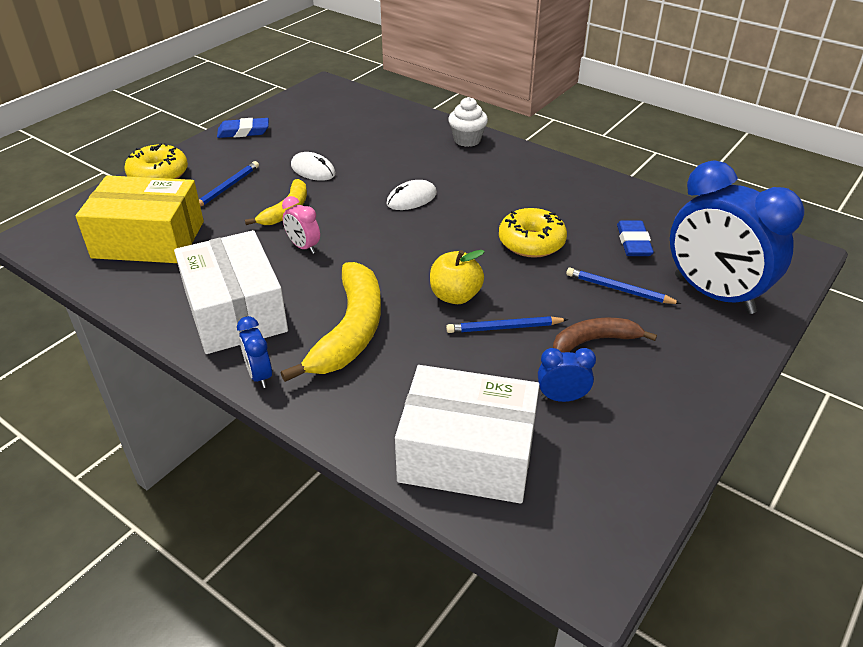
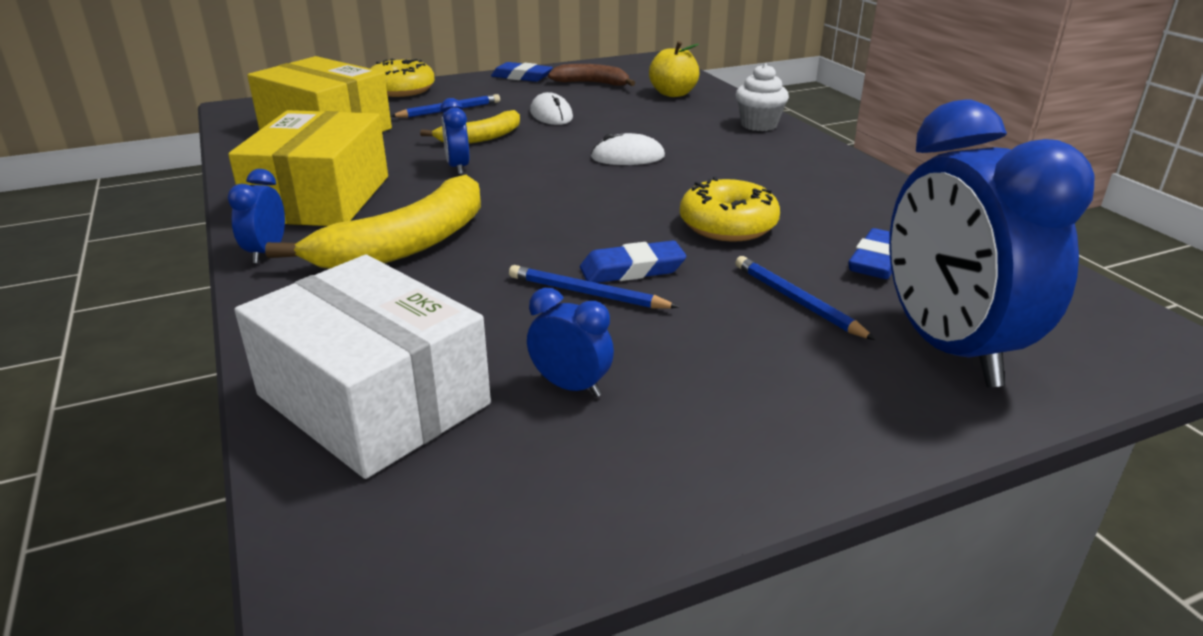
camera: 30 degrees right, 10 degrees down
(235, 311) = (320, 198): white box -> yellow box
(303, 247) = (458, 167): pink clock -> blue clock
(455, 296) = (566, 248): yellow apple -> yellow apple (673, 94)
(511, 299) = (632, 269): none -> blue eraser
(594, 341) = (694, 343): brown banana -> brown banana (592, 83)

